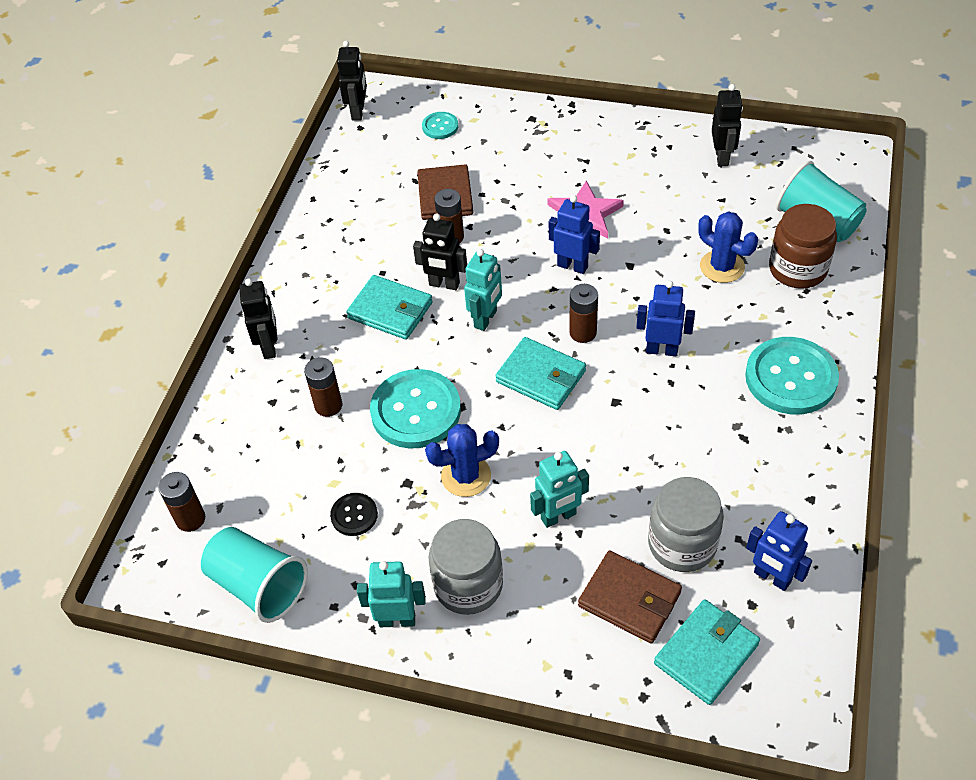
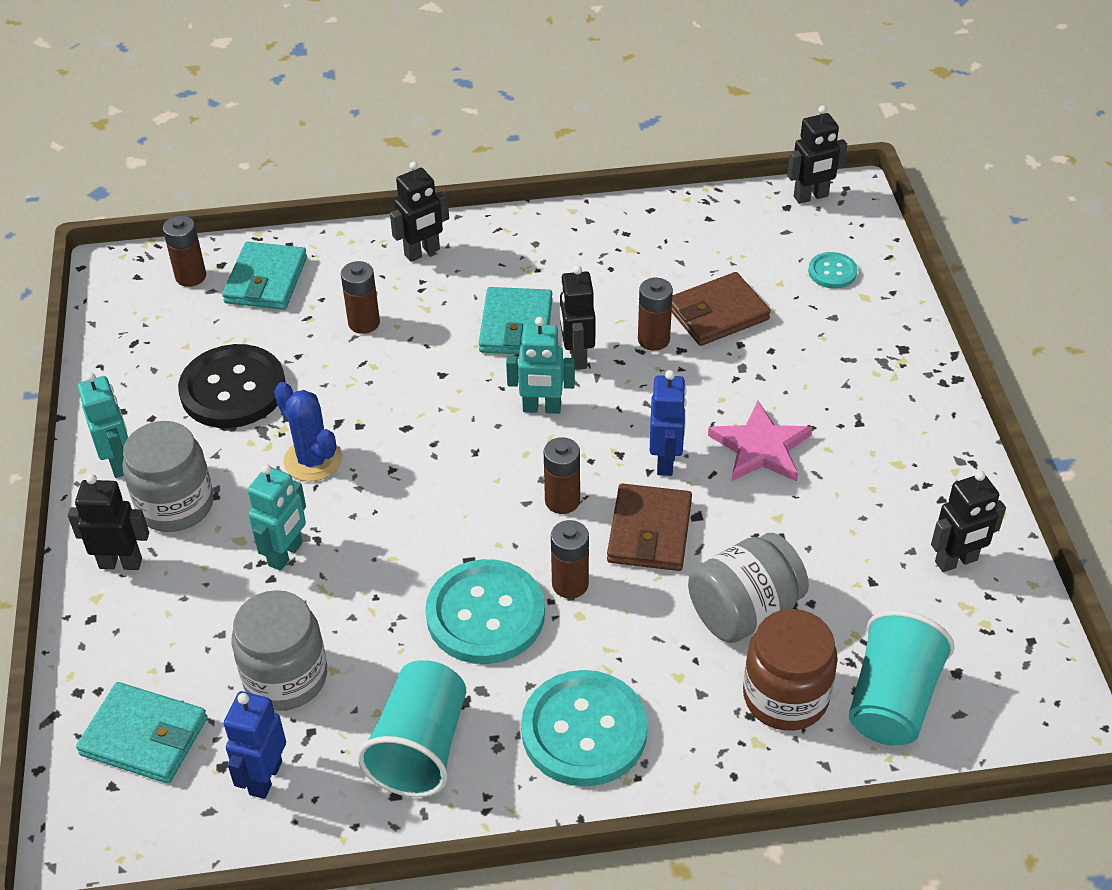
camera: 65 degrees right, 5 degrees down
(258, 586) = (130, 350): turquoise cup -> turquoise cup (420, 747)
(354, 515) = (233, 389): black button -> black button, size x2.04
(416, 411) = (384, 392): turquoise button -> turquoise button (485, 614)
(515, 639) = (121, 563): none -> black robot
(541, 376) = (477, 482): turquoise wallet -> turquoise wallet (266, 280)
(558, 516) = (286, 554): turquoise robot -> turquoise robot turned 105 degrees counterclockwise
(629, 599) = (196, 647): brown wallet -> brown wallet (649, 531)
(662, 350) = (570, 584): blue robot -> brown battery
(722, 267) = (744, 611): blue cactus -> grey jar

